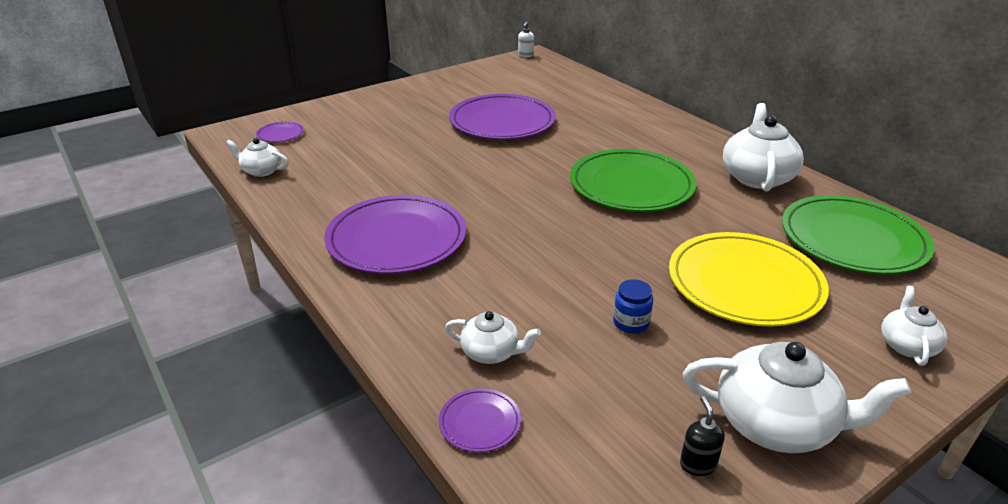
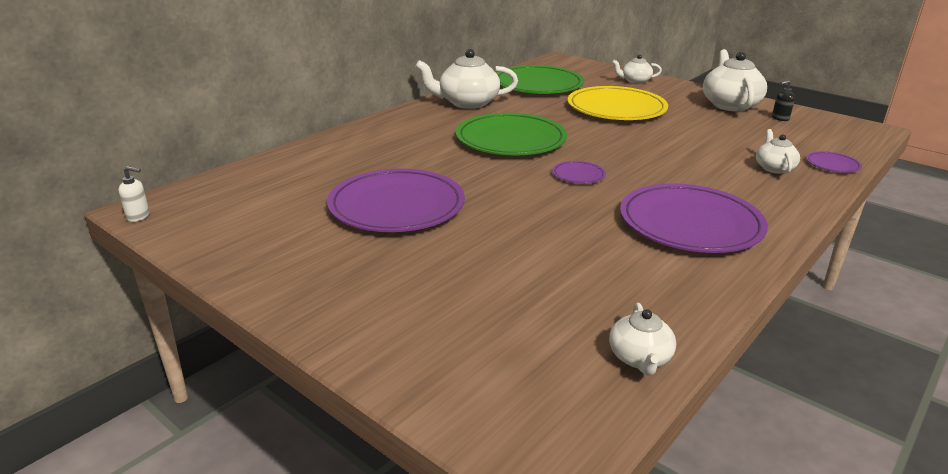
camera: 105 degrees left, 5 degrees down
(280, 134) = (514, 382): purple plate -> purple plate (578, 175)
(631, 323) = (692, 134): blue jar -> none

